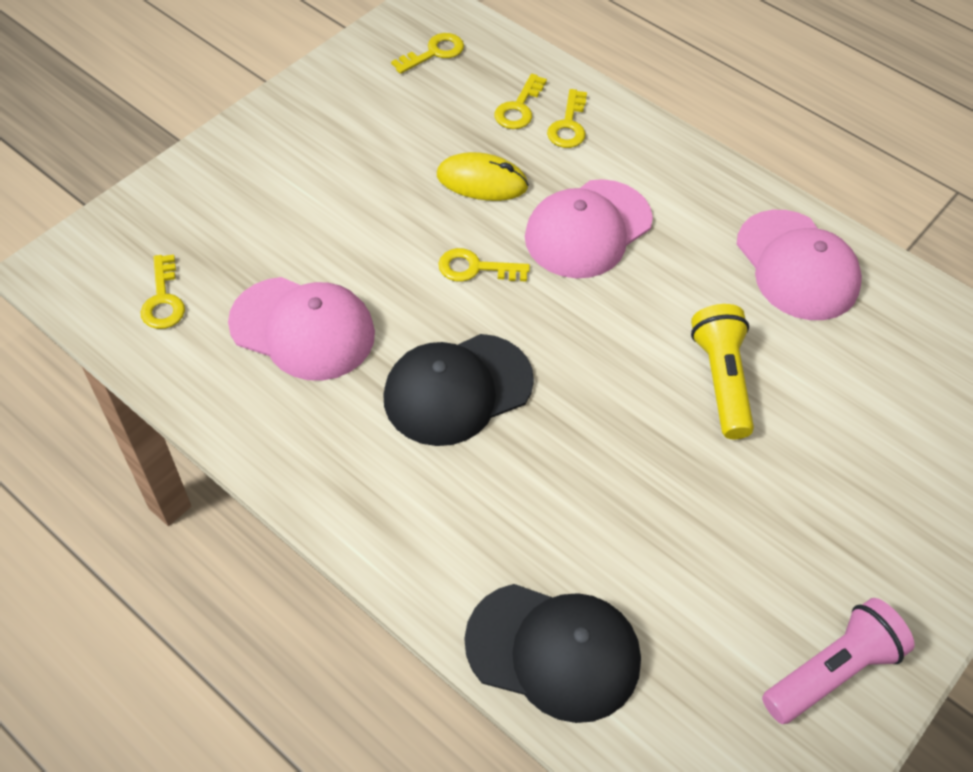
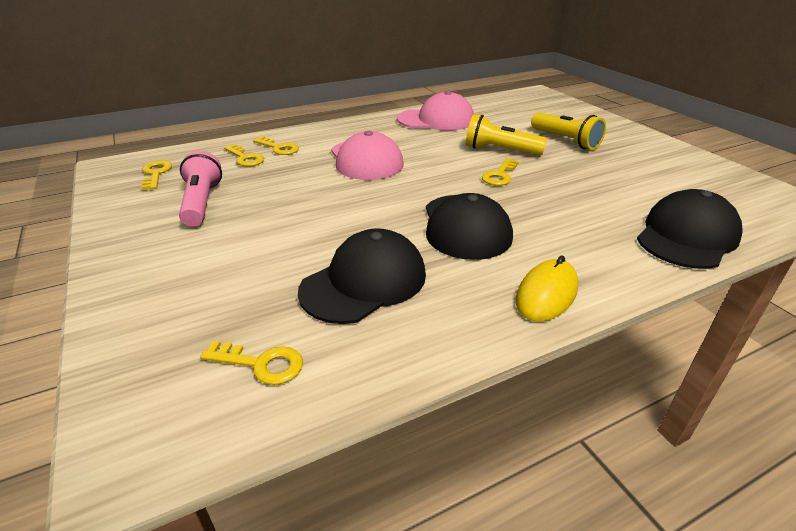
camera: 65 degrees left, 20 degrees down
(303, 329) = (364, 282): pink cap -> black cap
(475, 268) = (365, 199): yellow key -> yellow key (499, 175)
(482, 181) = (292, 181): yellow mouse -> yellow mouse (546, 294)
(826, 468) = (565, 140): none -> yellow flashlight
(831, 671) = (689, 165): pink flashlight -> pink flashlight (201, 203)

